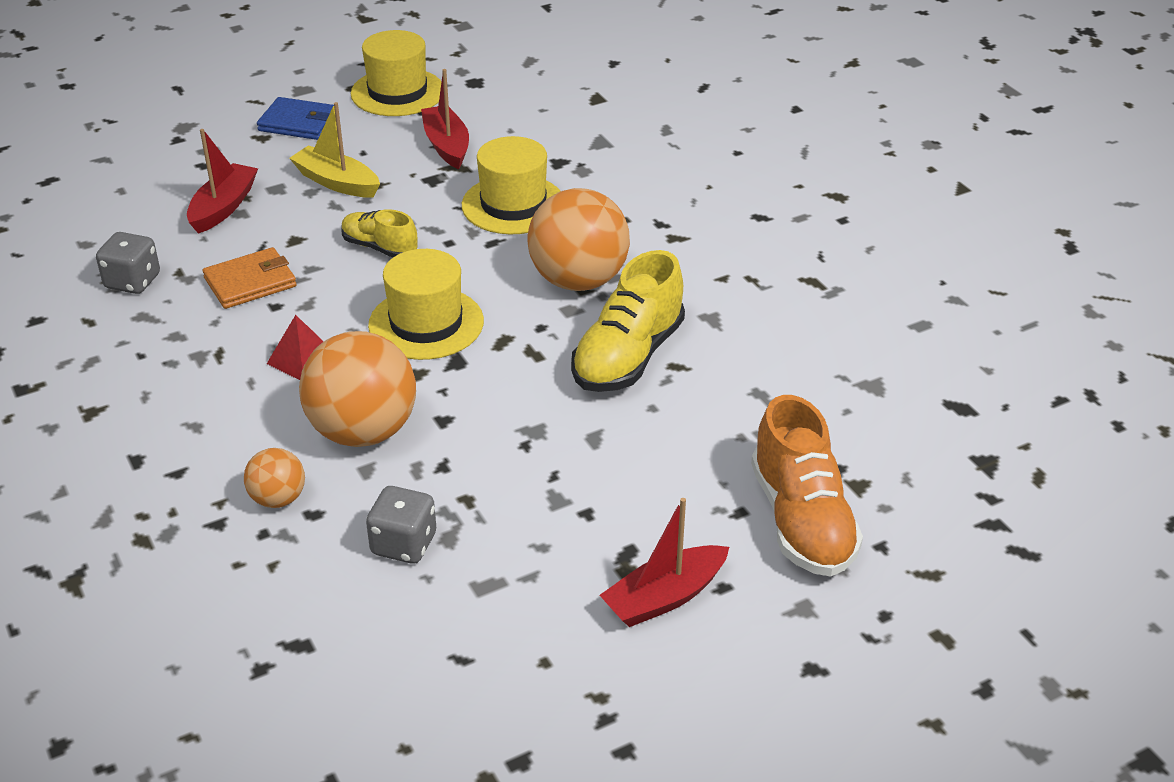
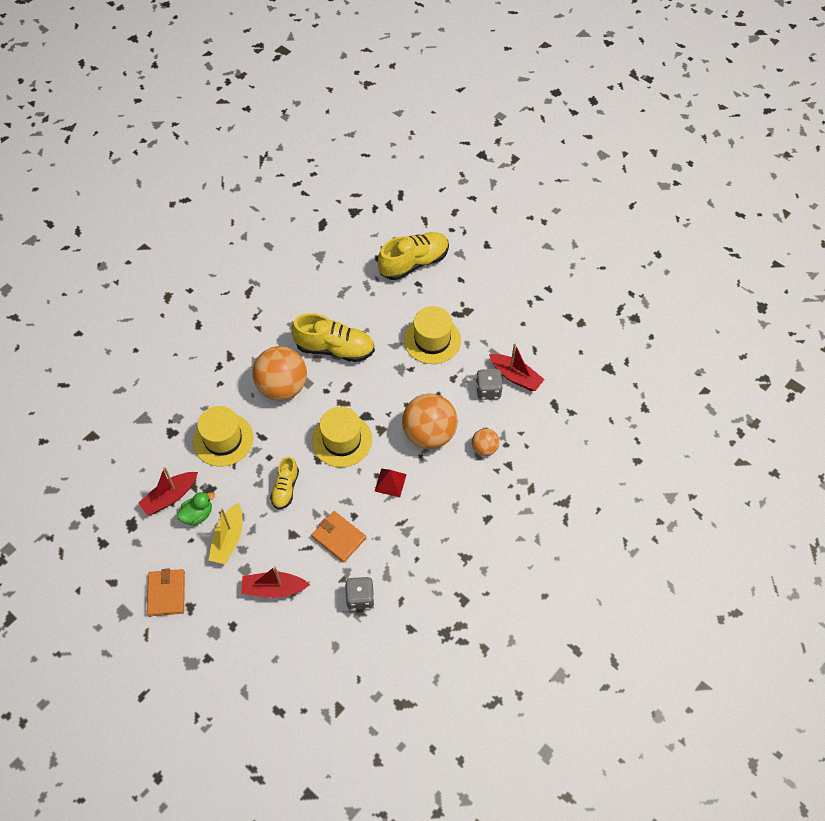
camera: 110 degrees left, 20 degrees up
(299, 123) = (166, 593): blue wallet -> orange wallet
(397, 92) = (112, 551): yellow hat -> yellow hat (432, 340)
(399, 163) = (197, 515): none -> green duck
(664, 597) = (474, 296): red boat -> red boat (515, 376)
(801, 520) = (414, 263): orange shoe -> yellow shoe

